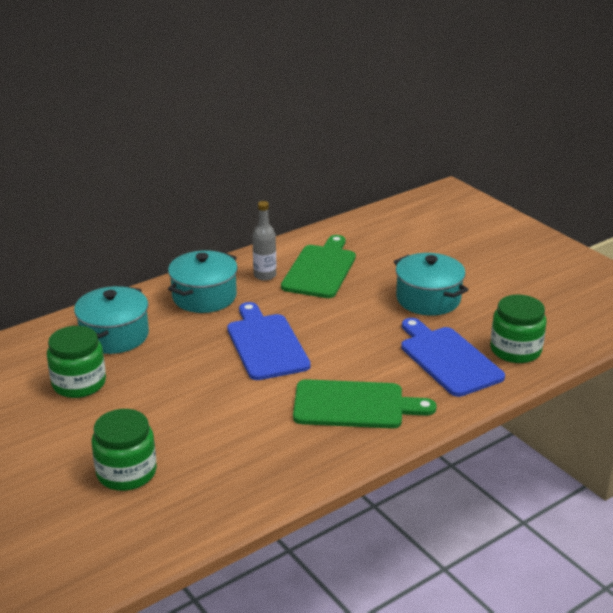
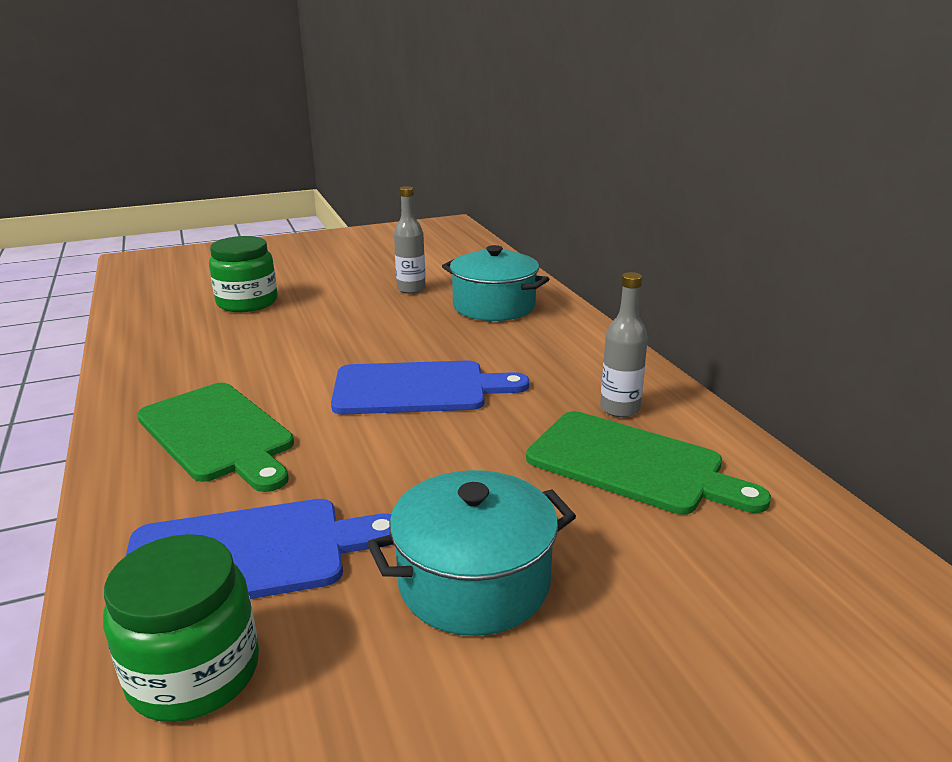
camera: 105 degrees right, 5 degrees down
(79, 383) = (411, 289): green jar -> grey bottle
(204, 297) = (566, 359): turquoise pot -> none
(354, 405) = (218, 434): green cutting board -> green cutting board turned 60 degrees counterclockwise

